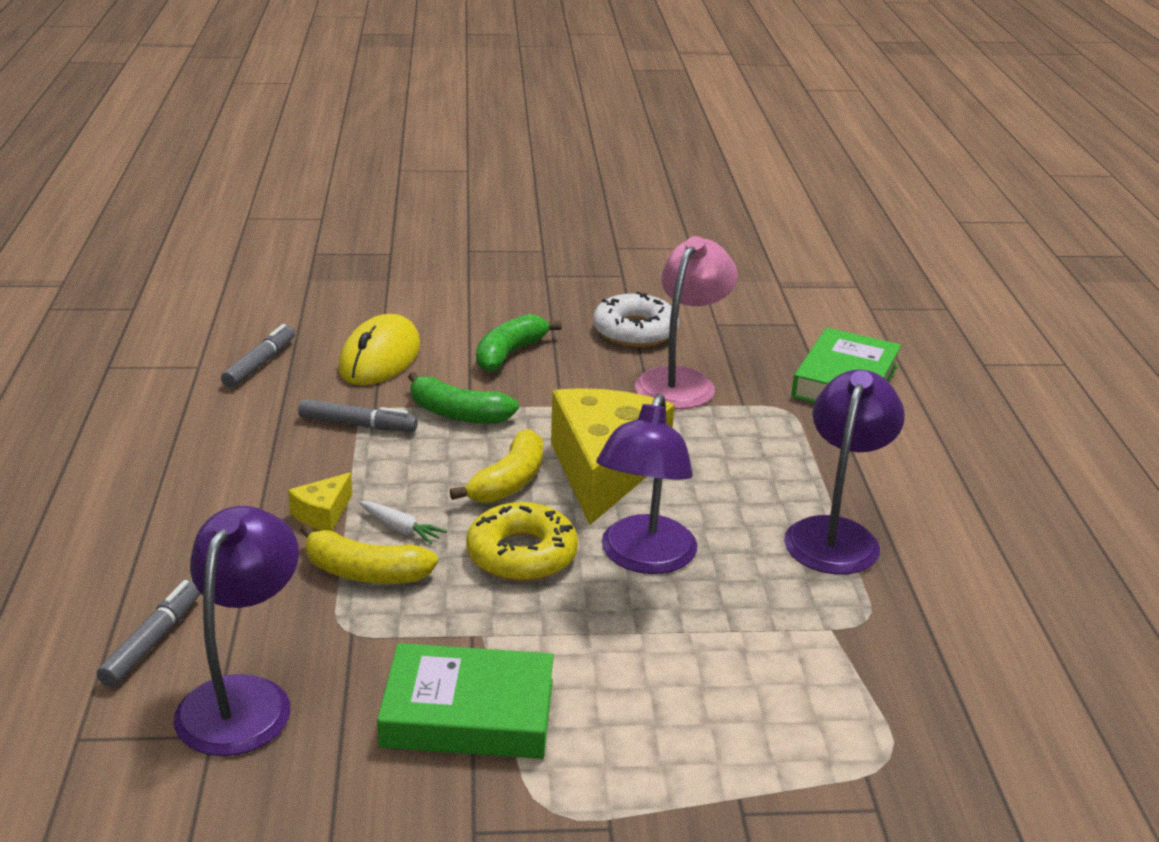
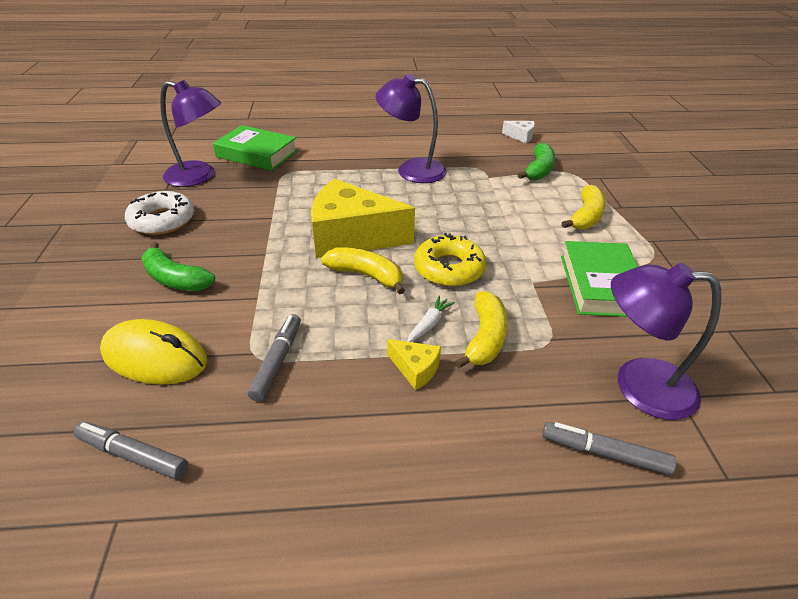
camera: 90 degrees left, 10 degrees up
(458, 414) = (268, 303): green banana -> green banana (538, 170)
(643, 558) = (444, 225): purple lamp -> purple lamp (199, 176)
(681, 381) = (242, 205): pink lamp -> none
(692, 743) = (586, 217): none -> yellow banana
(1061, 707) = (521, 136): none -> white cheese

